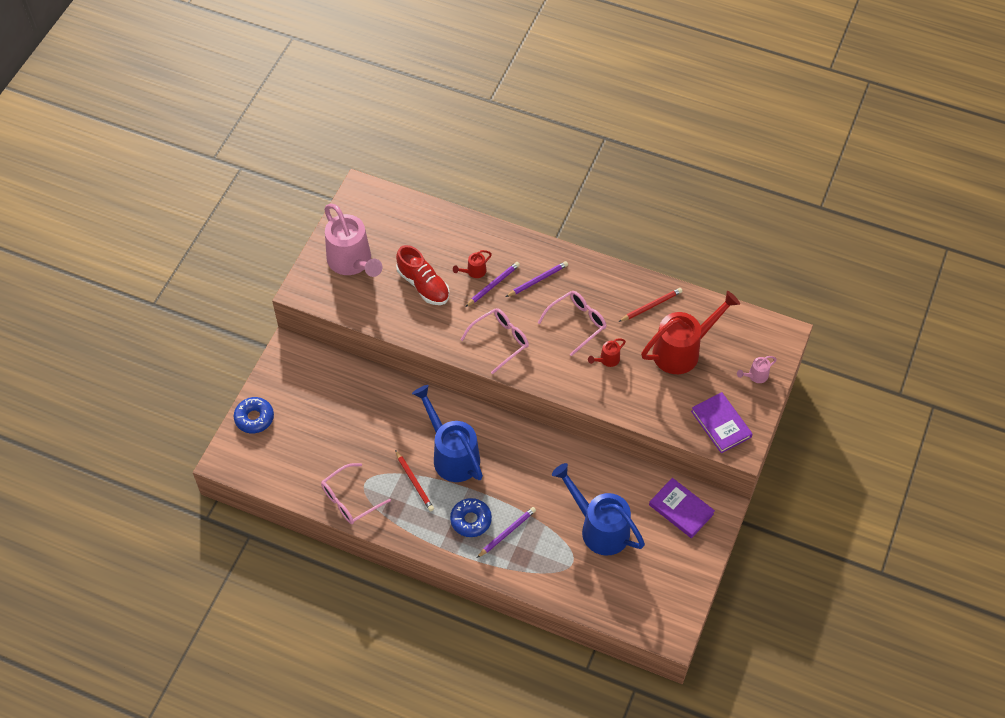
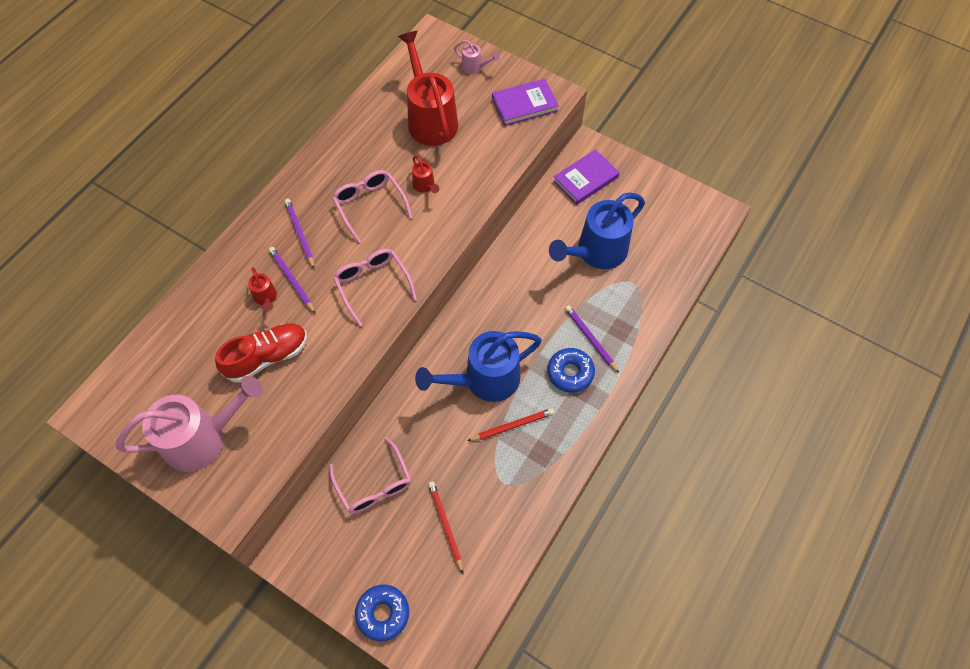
camera: 80 degrees left, 5 degrees up
(350, 499) = (523, 503): pink glasses -> pink glasses (374, 484)
(651, 306) = (367, 135): red pencil -> red pencil (446, 525)
(755, 376) = (475, 67): pink watering can -> pink watering can turned 45 degrees counterclockwise

